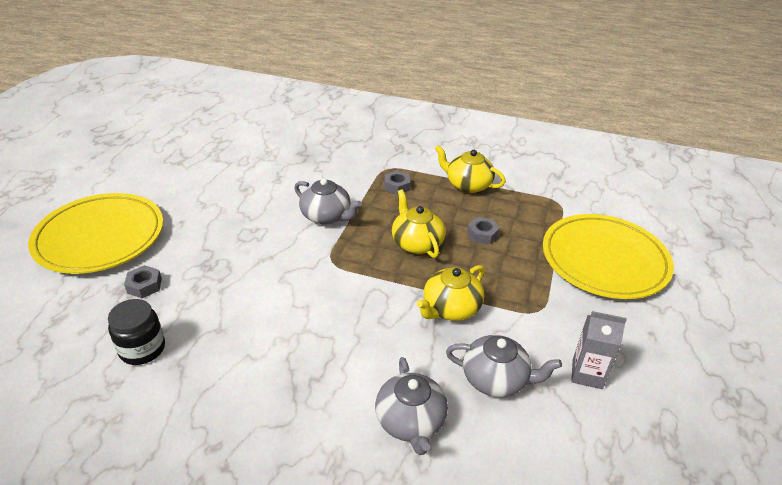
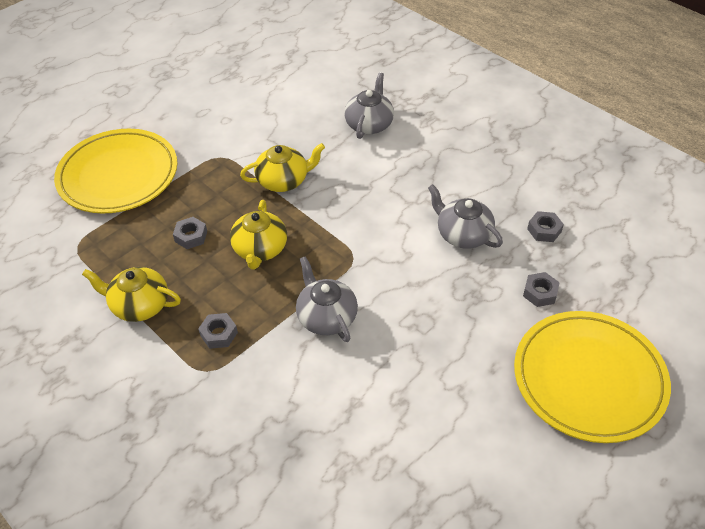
camera: 150 degrees left, 10 degrees up
(142, 349) = (544, 230): black jar -> grey nut
(468, 185) = (139, 305): yellow teapot -> yellow teapot turned 135 degrees clockwise
(496, 379) = (296, 127): grey teapot -> grey teapot (463, 234)
(587, 374) = (234, 111): grey carton -> none

